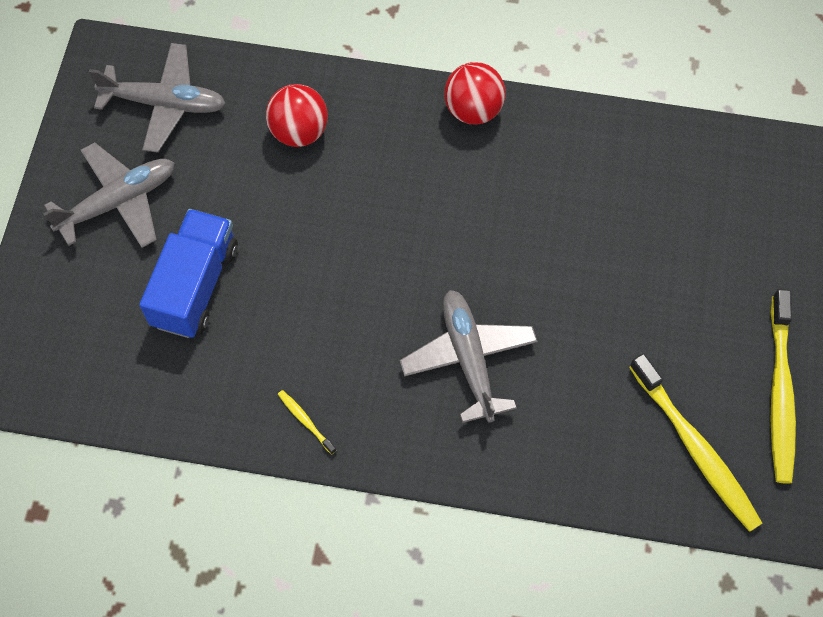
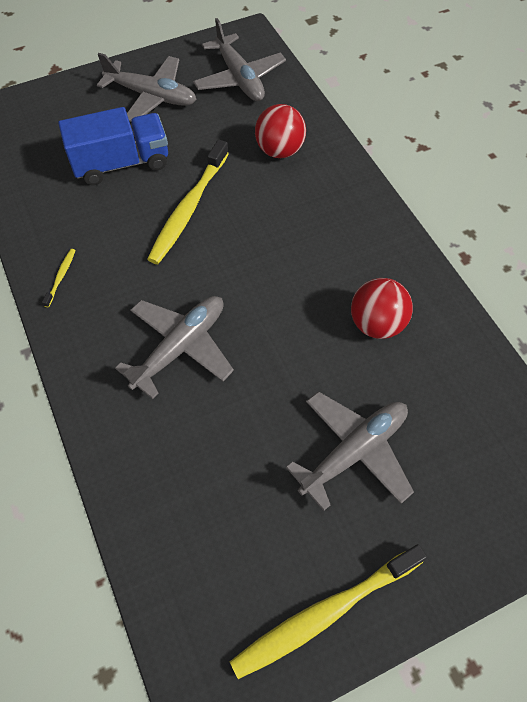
camera: 55 degrees right, 5 degrees down
(473, 110) = (388, 233): red ball -> red ball (376, 324)
(666, 284) = (354, 451): none -> grey plane
(695, 448) = (217, 566): yellow toothbrush -> yellow toothbrush (189, 208)

